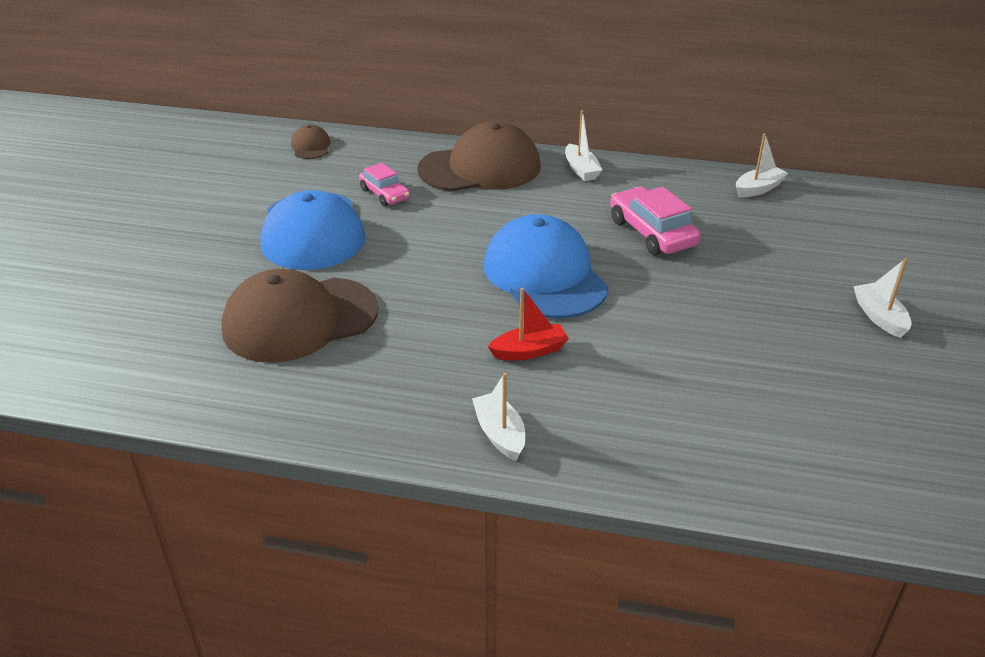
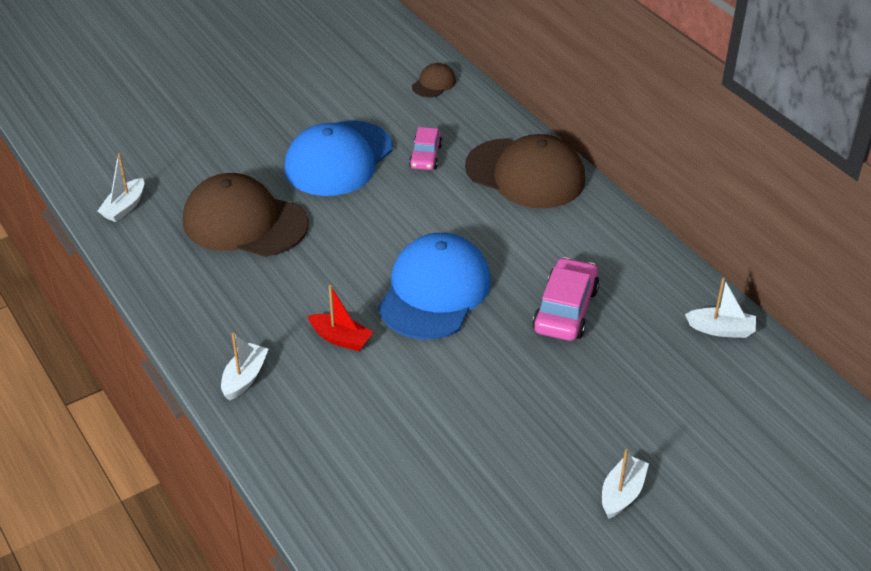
camera: 45 degrees right, 5 degrees up
(581, 170) = (600, 222): white boat -> white boat (124, 207)

